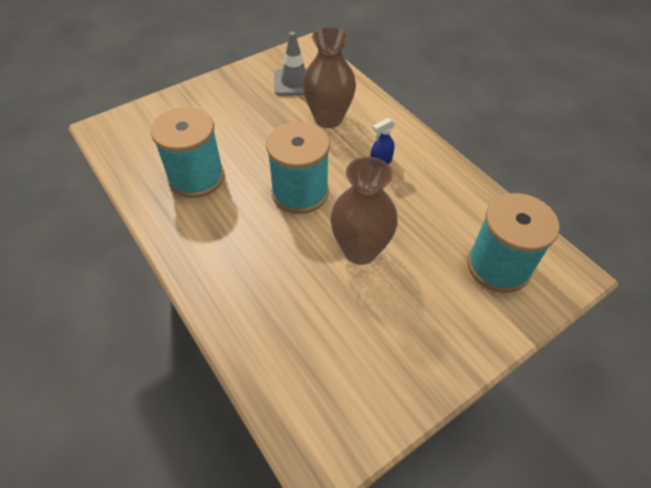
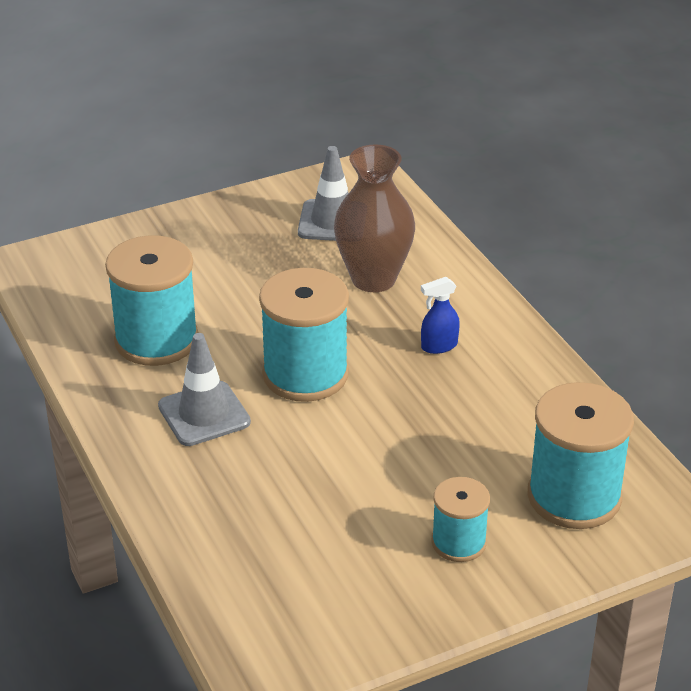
camera: 10 degrees right, 15 degrees down
(238, 231) = (204, 414): none -> grey traffic cone
(360, 250) = (375, 456): brown vase -> none
(433, 315) = (458, 542): none -> turquoise spool

